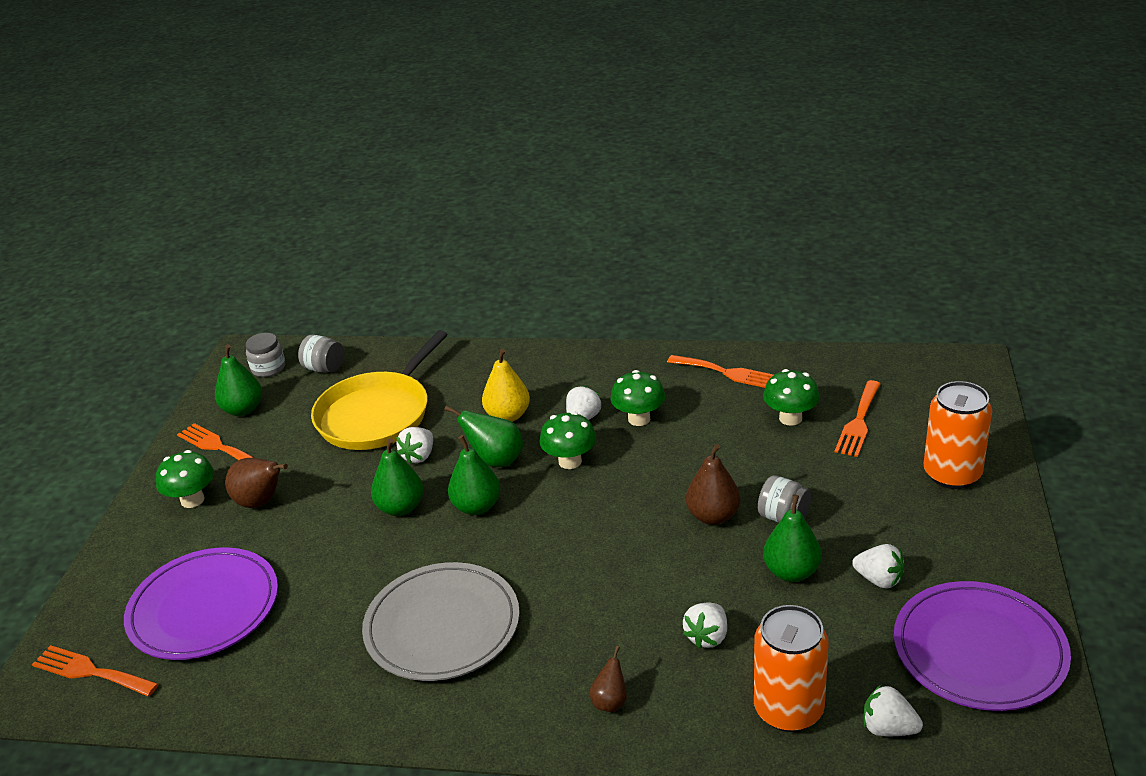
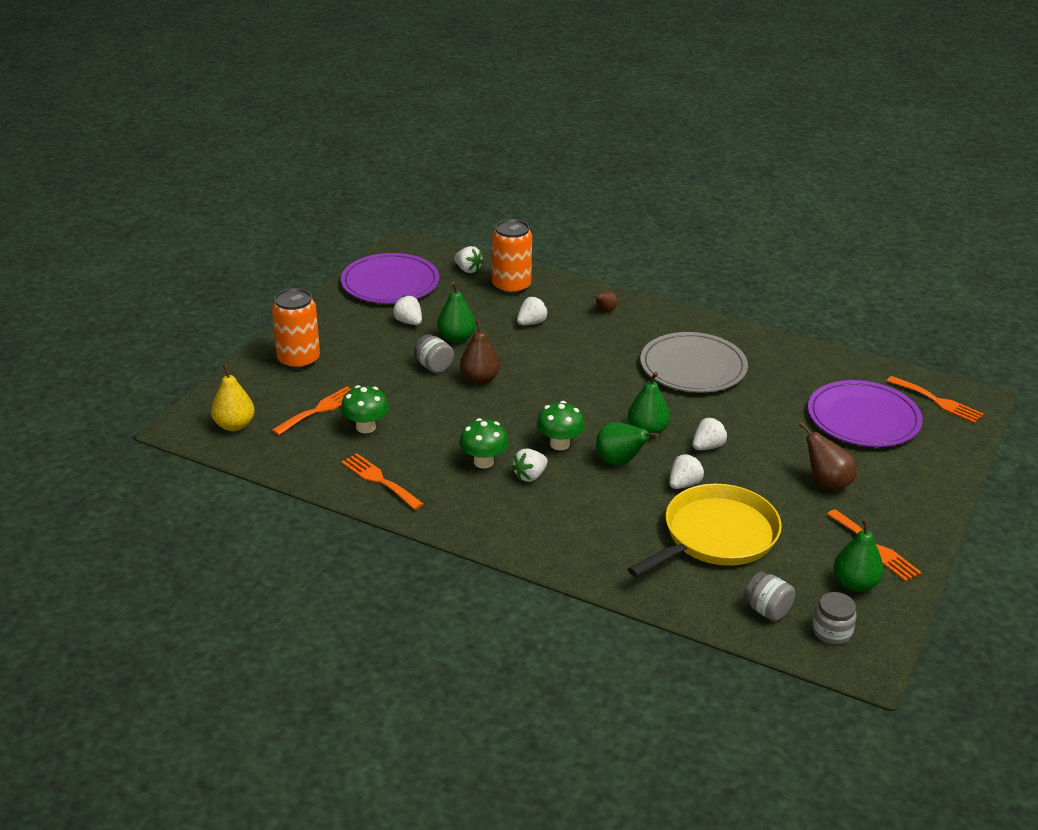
camera: 165 degrees left, 0 degrees up
(192, 500) = (890, 502): green mushroom -> none
(401, 508) = (708, 446): green pear -> white strawberry
(508, 416) = (594, 498): yellow pear -> yellow pear (234, 425)

